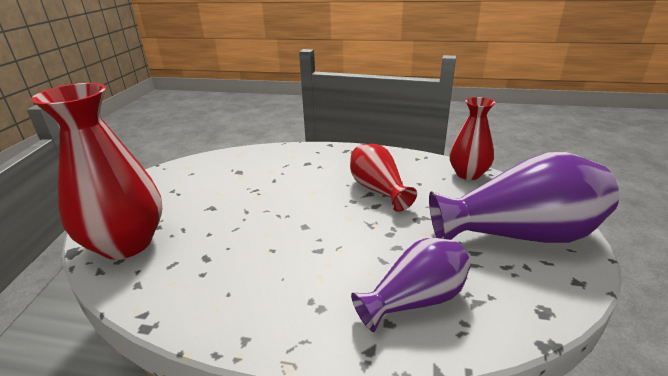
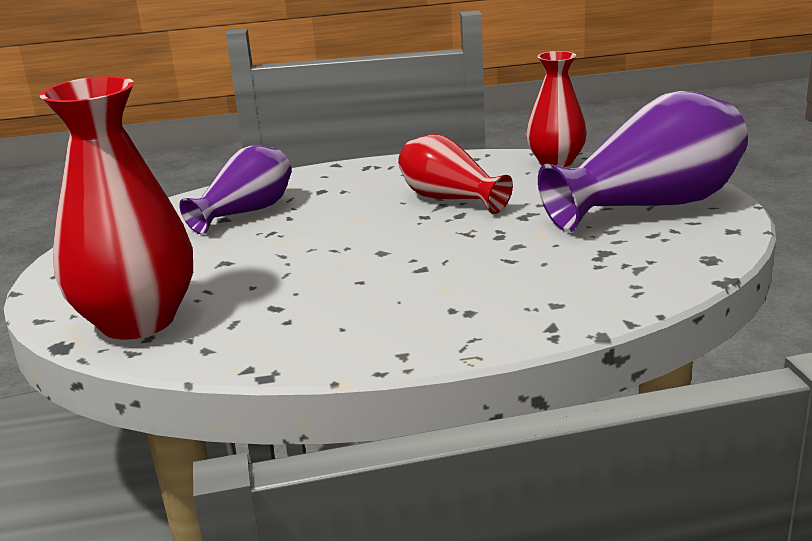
camera: 20 degrees left, 5 degrees down
(415, 300) = (571, 281): purple vase -> purple vase (246, 212)

